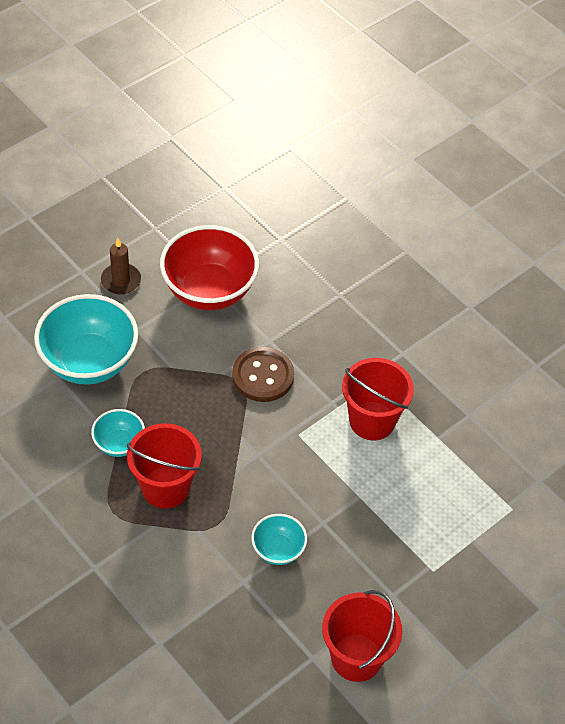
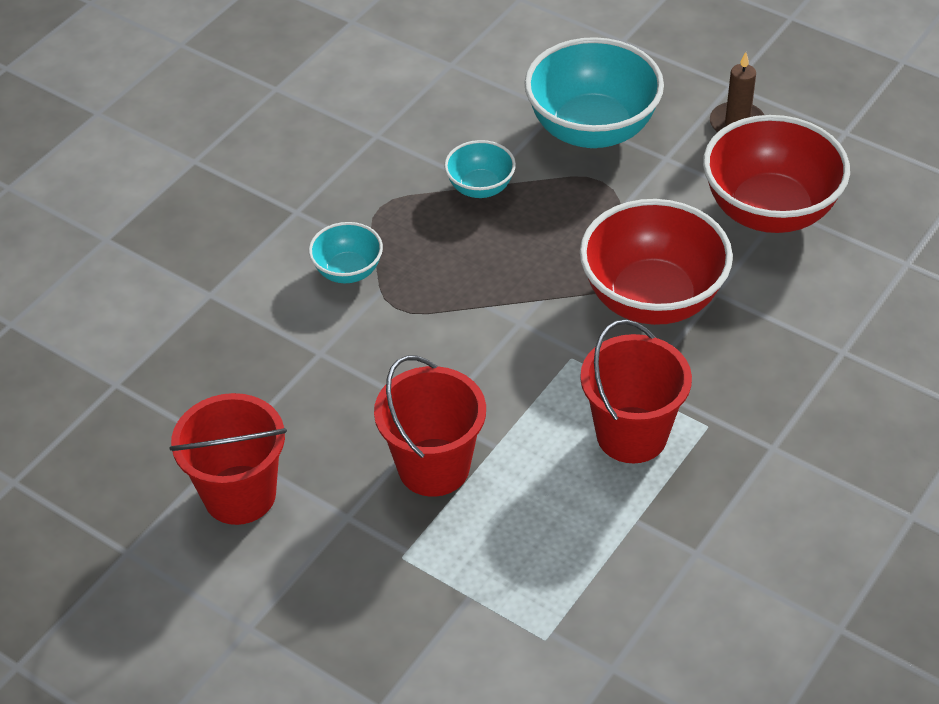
camera: 80 degrees right, 5 degrees down
(165, 487) = (433, 245): red bucket -> red bucket (433, 467)
(263, 376) = (652, 299): brown button -> red bowl
(278, 550) = (378, 377): turquoise bowl -> turquoise bowl (348, 271)

